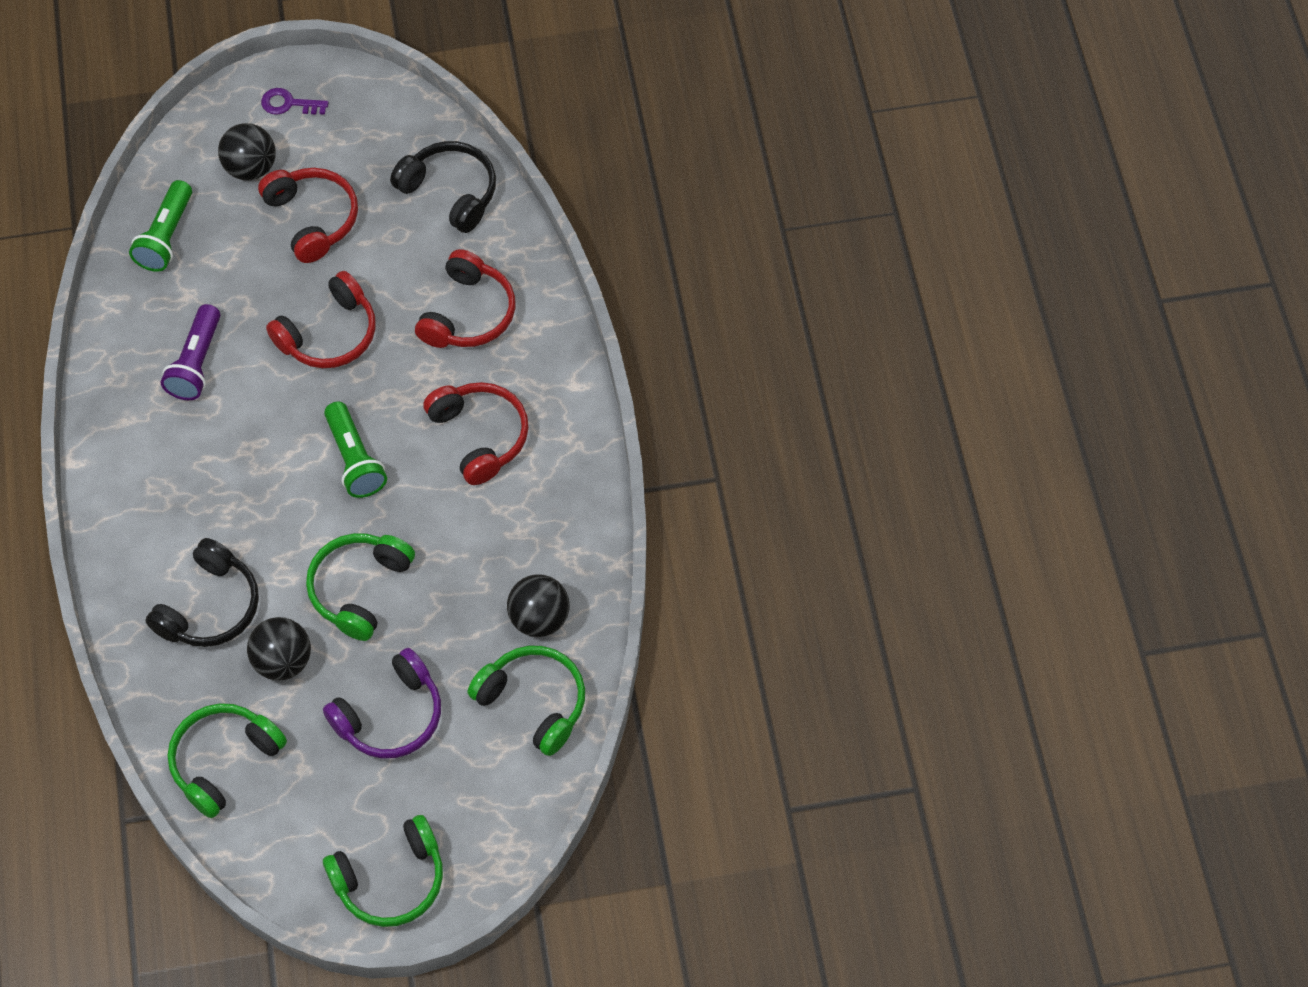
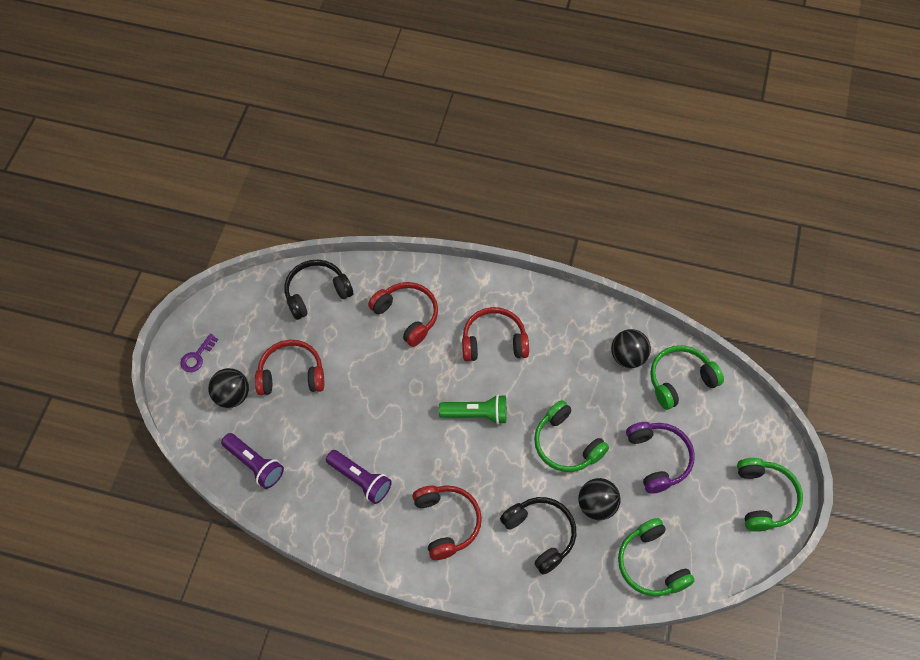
camera: 65 degrees left, 0 degrees up
(166, 237) = (254, 464): green flashlight -> purple flashlight
(329, 334) = (380, 396): red headphones -> red headphones (446, 523)

